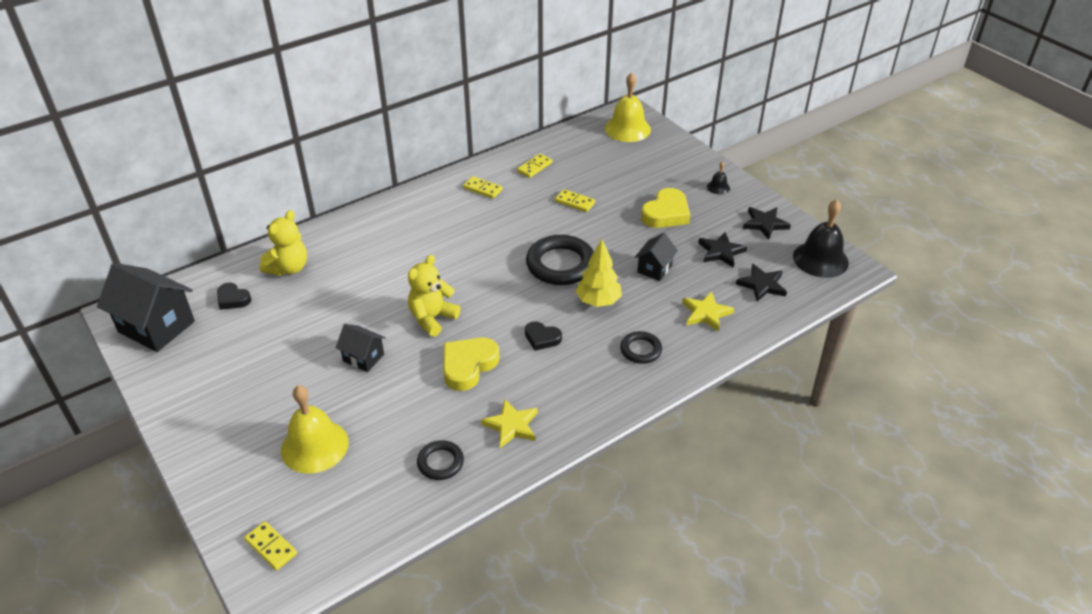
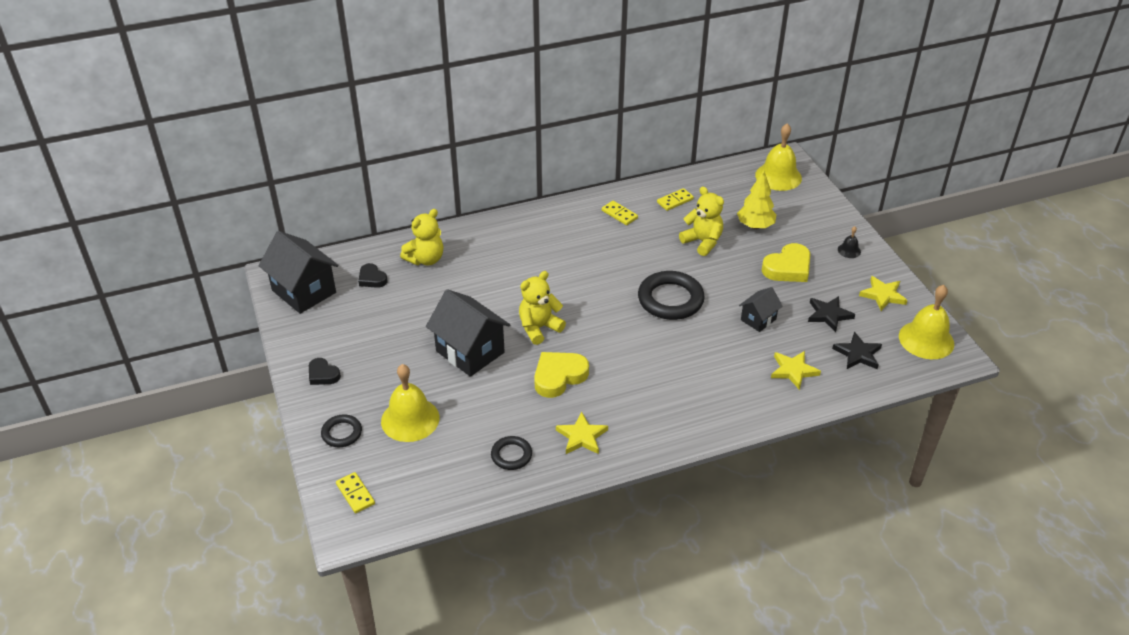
camera: 15 degrees right, 0 degrees up
(363, 358) = (470, 352): black house -> black house, size x1.86
(542, 338) = (632, 364): black heart -> black heart (323, 374)
(574, 202) = (702, 242): yellow domino -> yellow teddy bear
(598, 301) = (694, 340): yellow tree -> yellow tree (755, 226)
(640, 350) = (719, 393): black ring -> black ring (342, 433)
(765, 224) = (883, 295): black star -> yellow star
(820, 259) = (926, 339): black bell -> yellow bell

